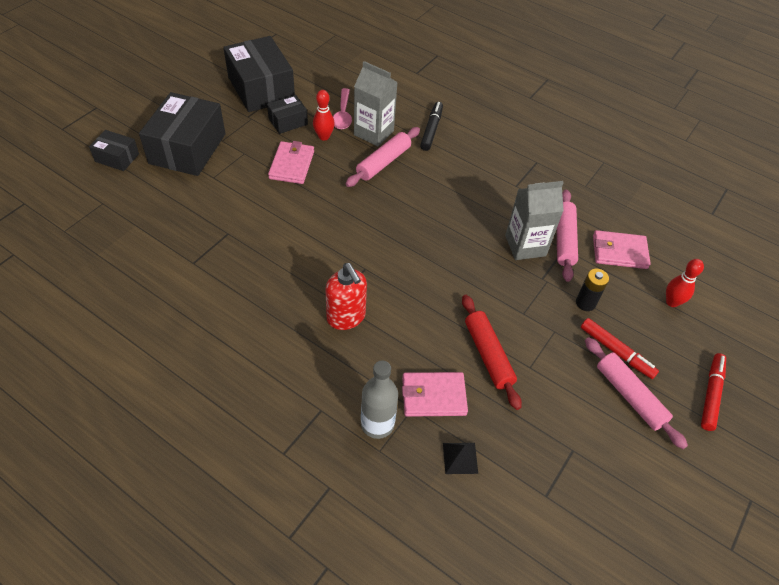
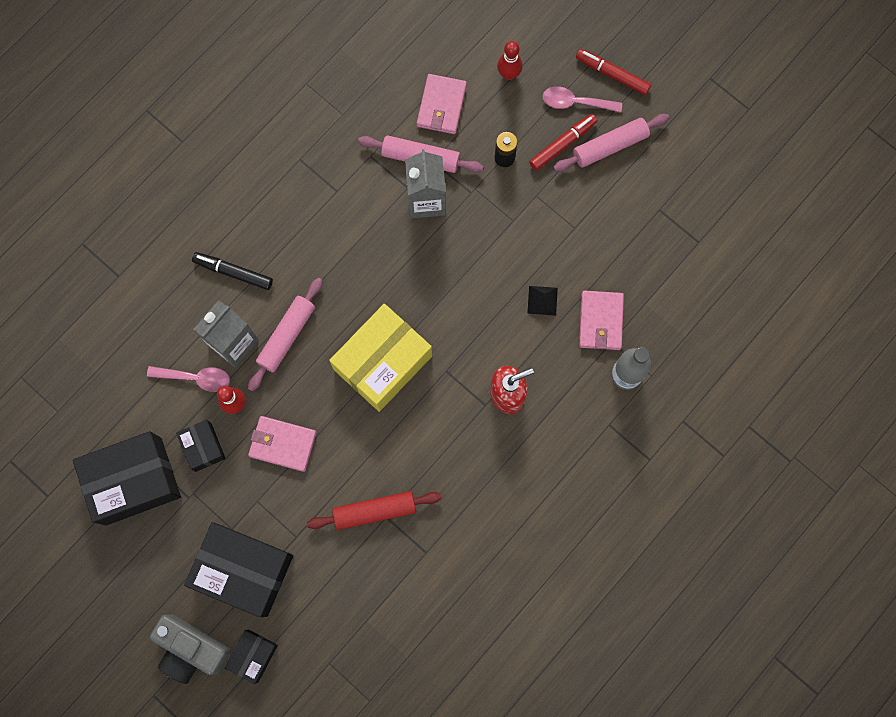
camera: 80 degrees left, 25 degrees up
(128, 124) = (191, 649): none -> grey camera
(368, 223) = (382, 362): none -> yellow box
(383, 162) = (287, 336): pink rolling pin -> pink rolling pin turned 75 degrees clockwise
(460, 458) = (662, 307): black pyramid -> black pyramid (542, 300)
(488, 355) = (559, 264): red rolling pin -> red rolling pin (375, 511)
(666, 361) = (575, 102): none -> pink spoon

